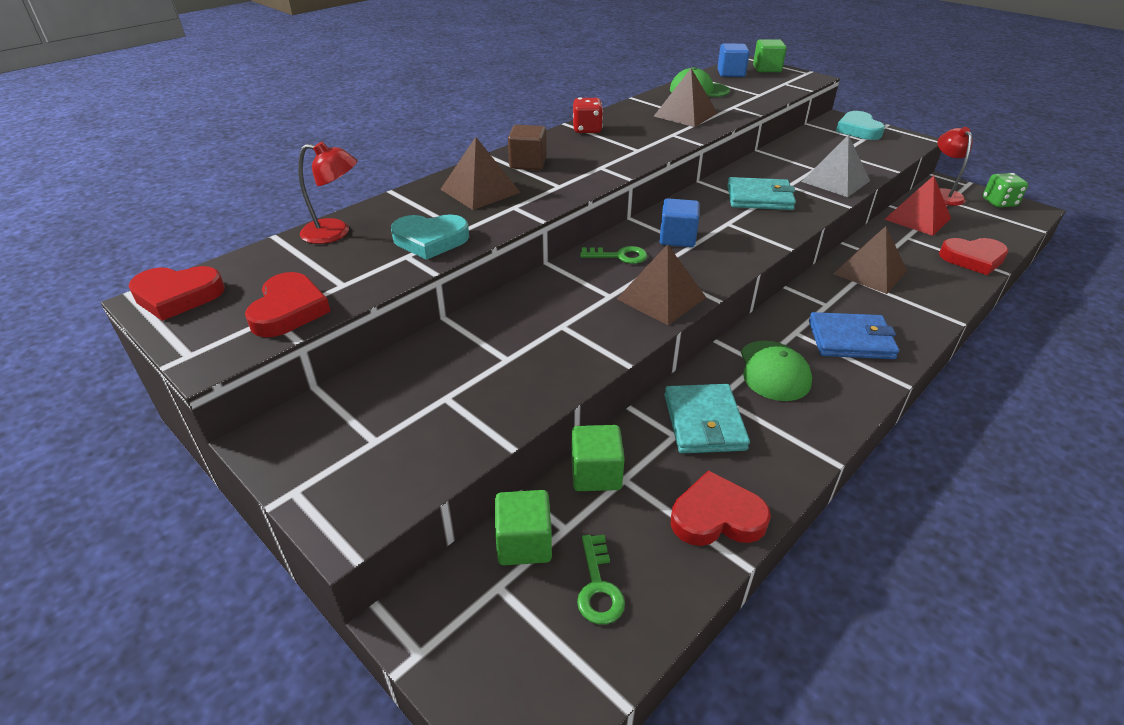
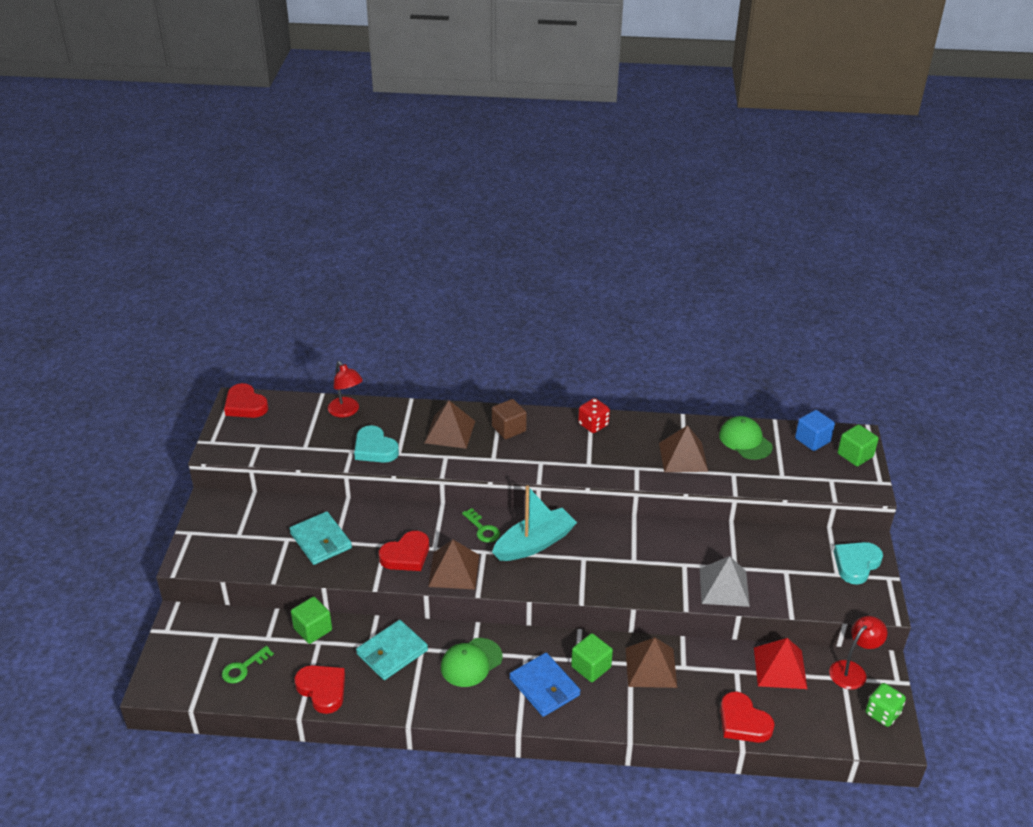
camera: 50 degrees right, 0 degrees up
(289, 310) = (268, 446): red heart -> red heart (406, 555)
(524, 543) = (247, 629): green cube -> green cube (591, 667)
(677, 238) = (534, 544): blue cube -> turquoise boat
(759, 198) = (642, 557): turquoise wallet -> turquoise wallet (321, 540)

